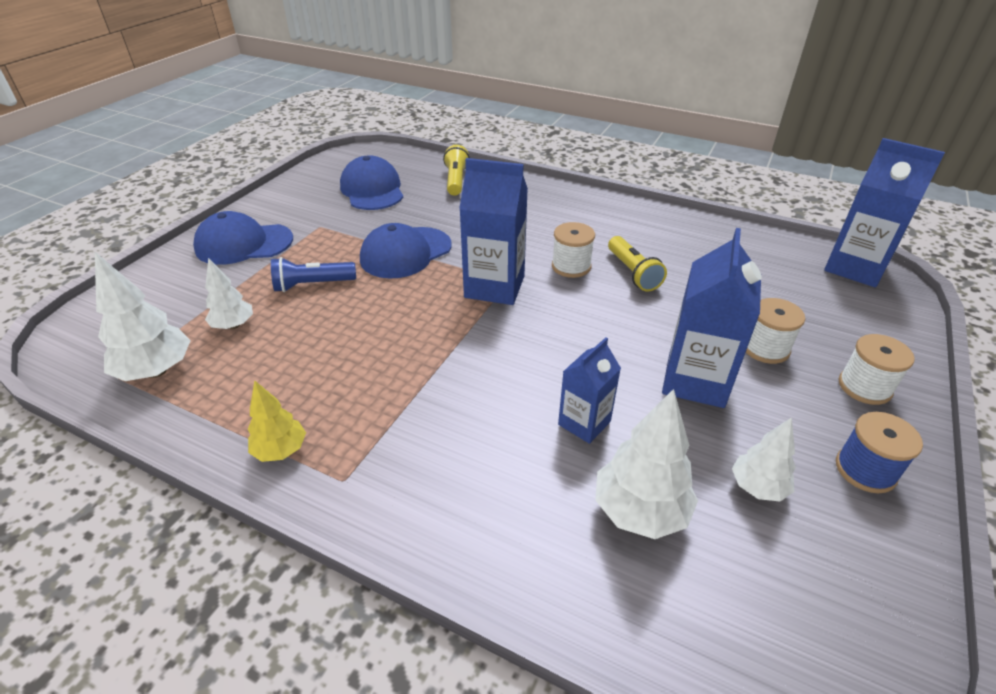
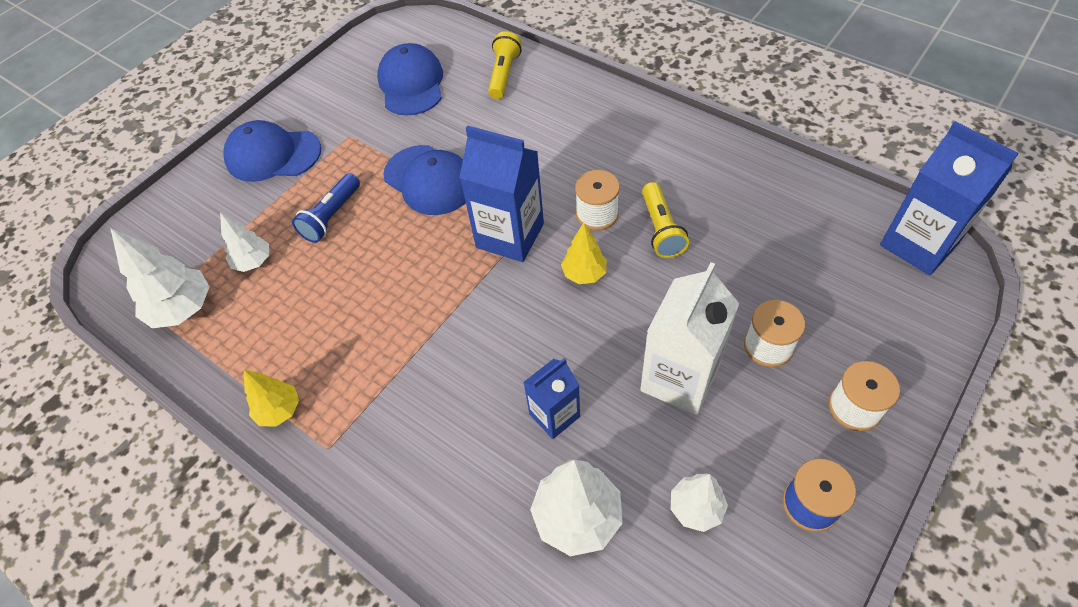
camera: 15 degrees right, 15 degrees up
(312, 285) = (331, 217): blue flashlight -> blue flashlight turned 60 degrees counterclockwise
(405, 253) = (429, 180): blue cap -> blue cap turned 105 degrees counterclockwise
(574, 309) = (584, 274): none -> yellow tree
(695, 381) = (679, 379): blue carton -> white carton

